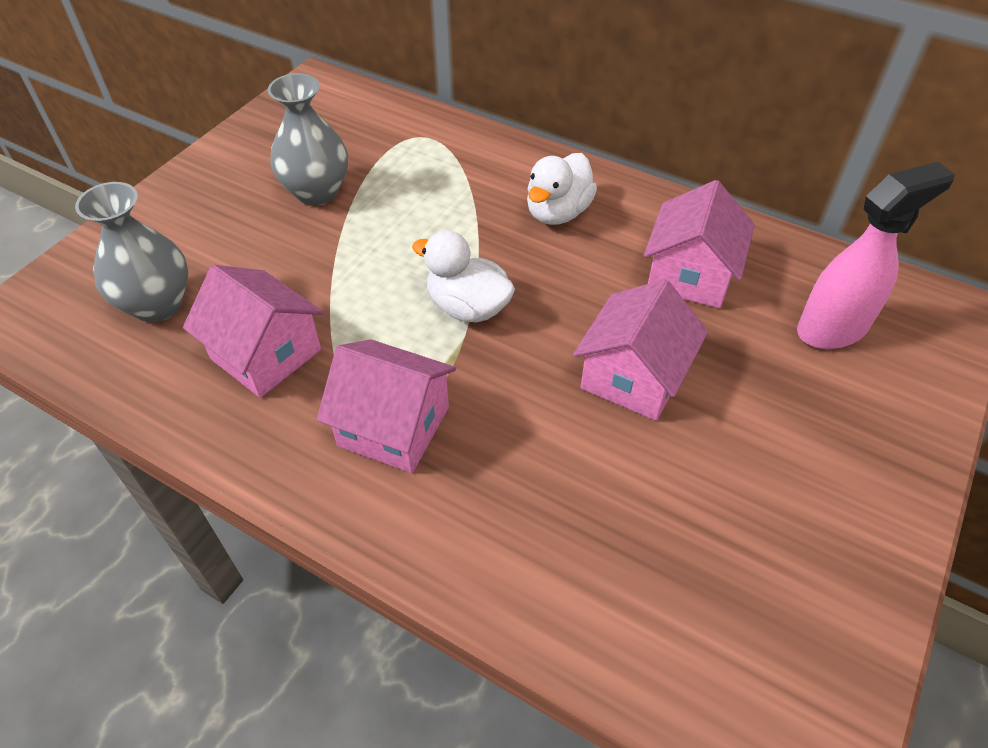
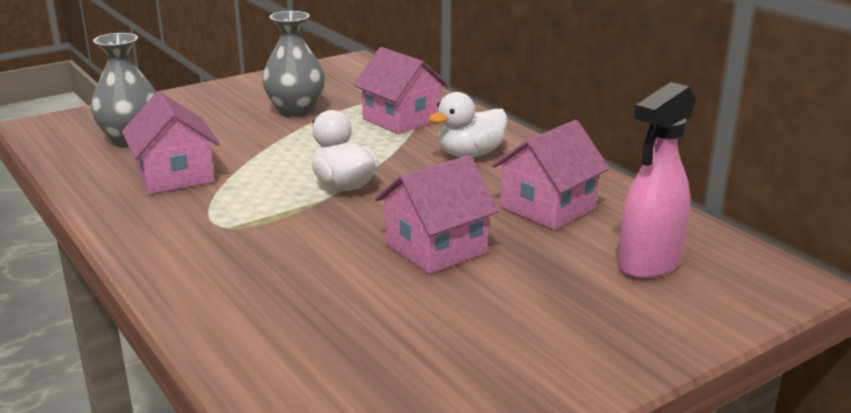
camera: 25 degrees right, 25 degrees down
(393, 426) = (223, 228): pink house -> pink house (401, 119)
(832, 329) = (649, 264): pink spray bottle -> pink spray bottle turned 135 degrees clockwise

